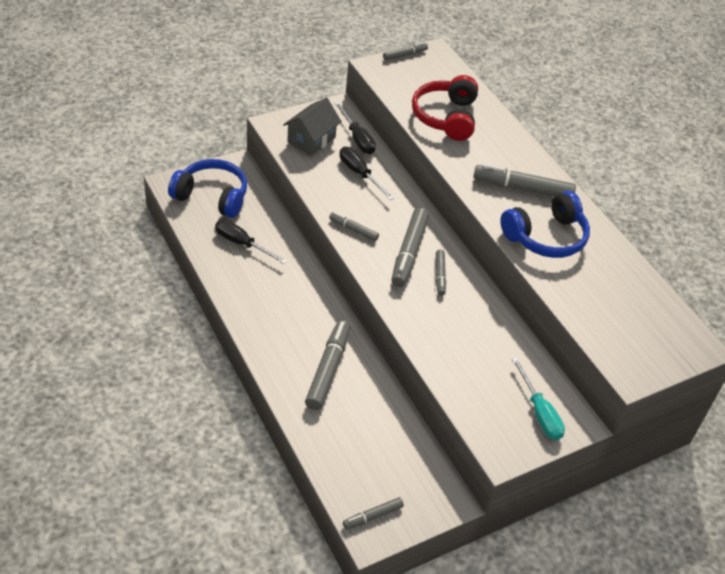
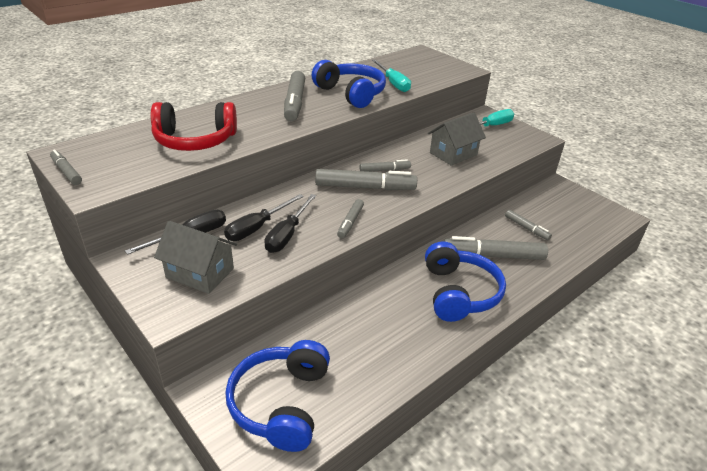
camera: 100 degrees left, 10 degrees down
(242, 244) = (360, 350): black screwdriver -> black screwdriver (287, 234)
(284, 323) = (459, 293): none -> blue headphones
(373, 516) = (606, 216): grey marker -> grey marker (526, 228)
(468, 345) = (453, 154): none -> grey house
(577, 281) = (393, 83): none -> turquoise screwdriver

